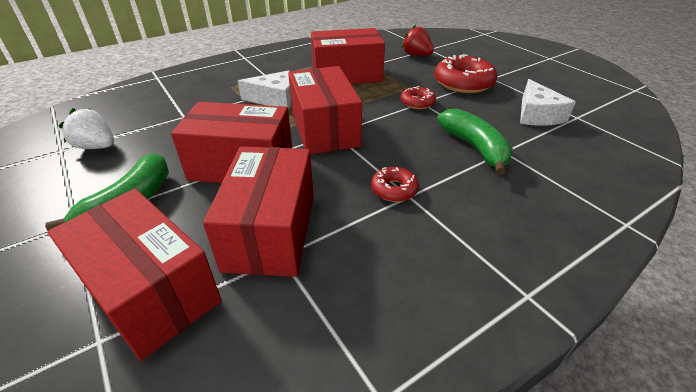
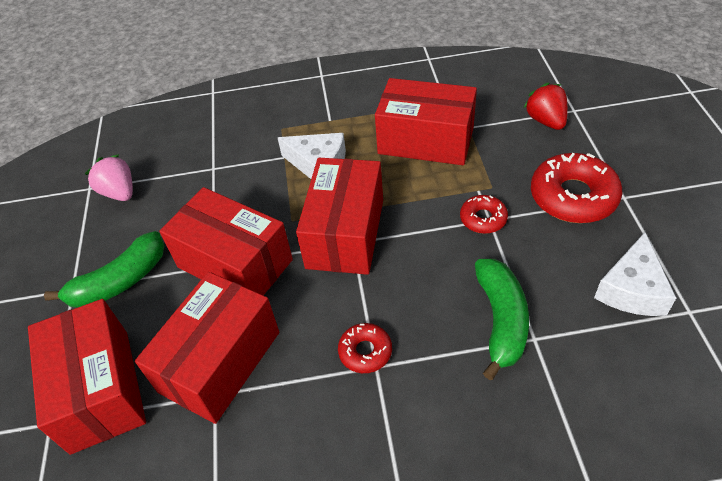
camera: 30 degrees right, 10 degrees up
(96, 147) = (119, 192): white strawberry -> pink strawberry

